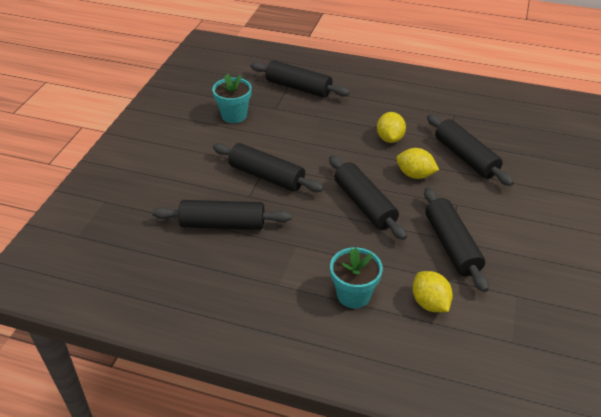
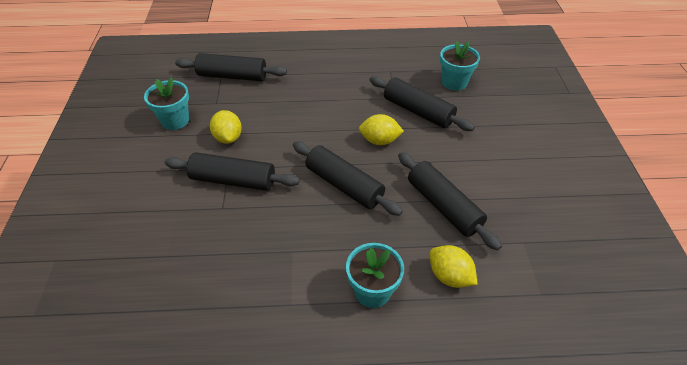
camera: 20 degrees left, 5 degrees up
(223, 224) = (204, 249): black rolling pin -> none
(390, 138) = (341, 109): yellow lemon -> yellow lemon (228, 138)
(516, 139) = (454, 82): none -> turquoise flower pot

